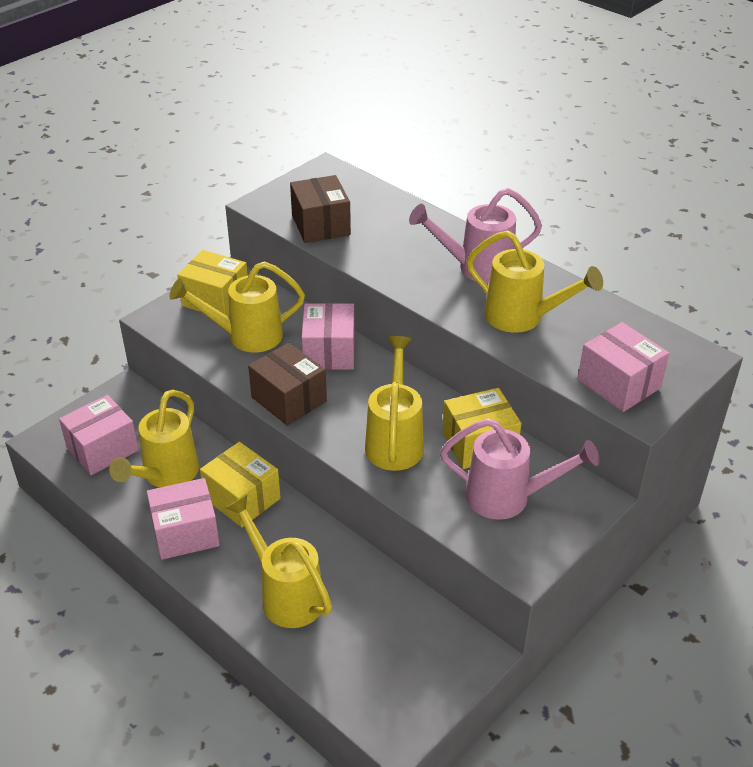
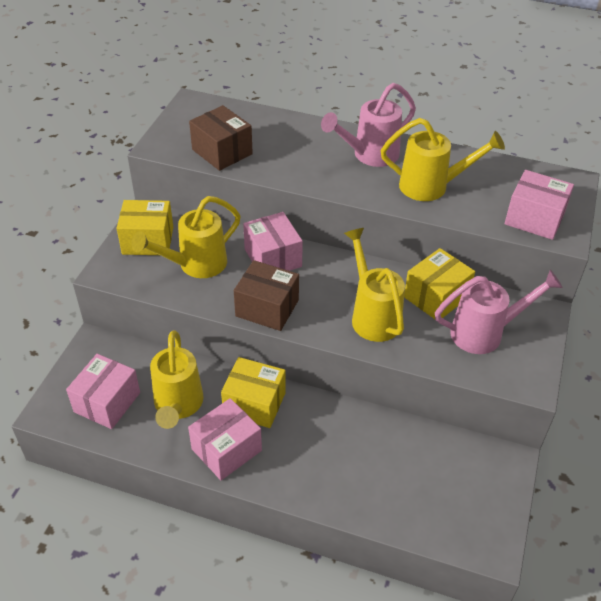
camera: 25 degrees left, 5 degrees up
(286, 595) = (340, 471): yellow watering can -> none

